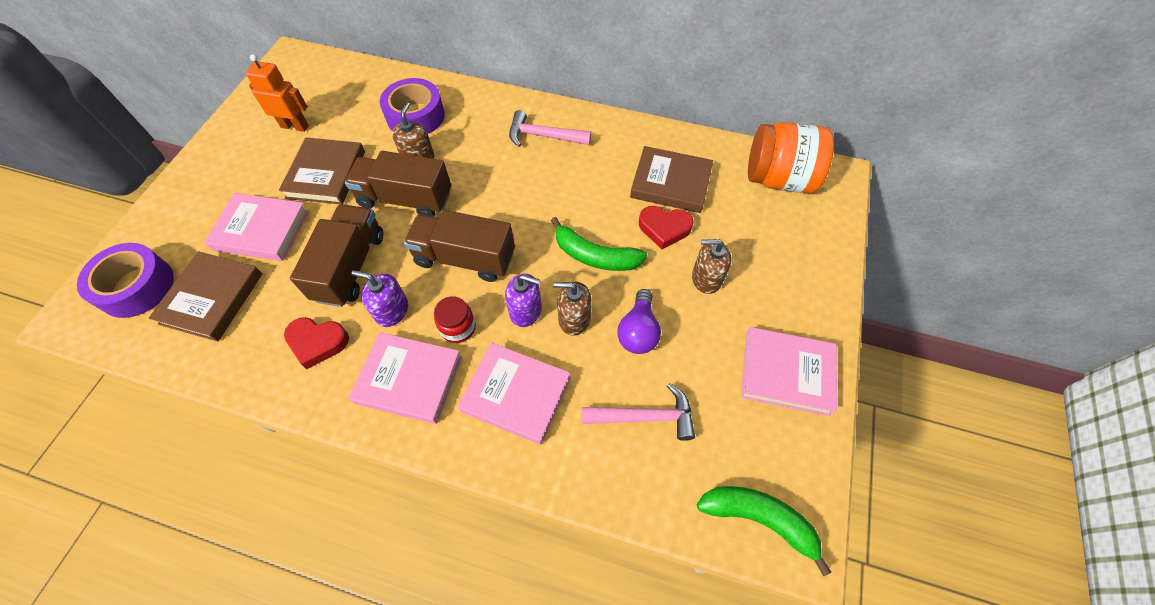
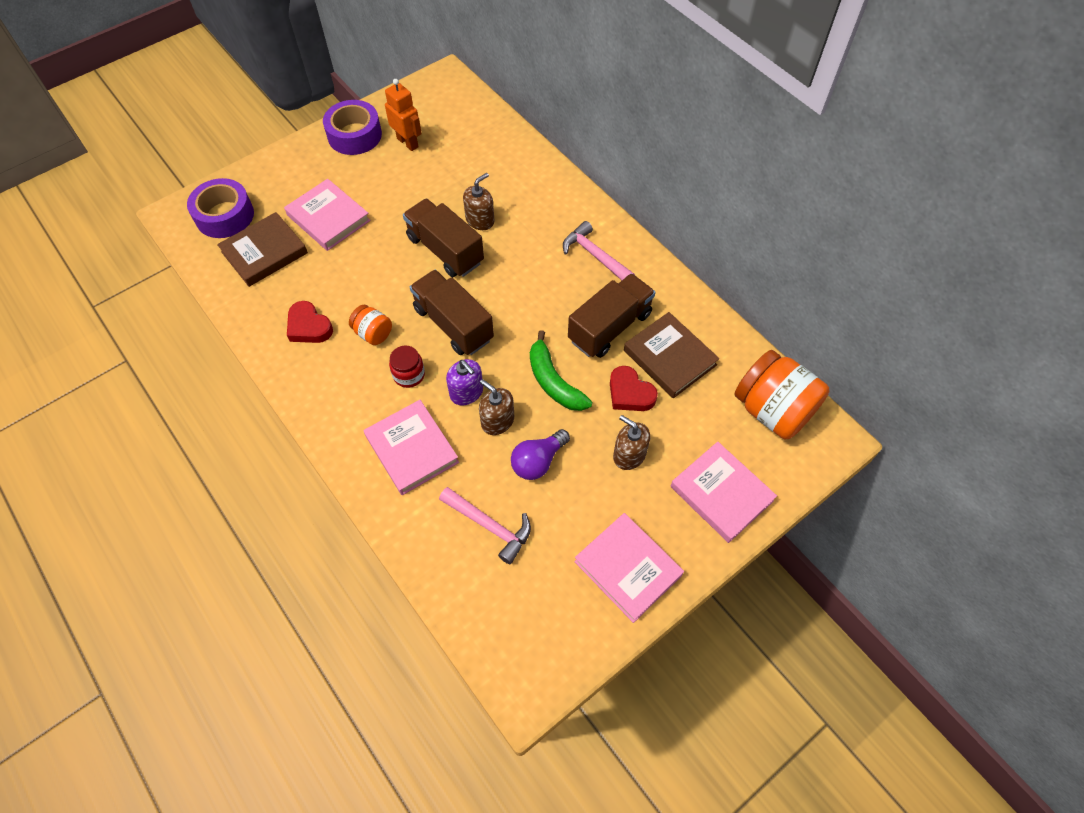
camera: 35 degrees right, 0 degrees up
(326, 174) = (402, 197): brown book -> none
(350, 267) = (368, 282): brown truck -> brown truck (609, 327)
(392, 310) = (373, 333): purple soap dispenser -> orange jar
(409, 379) = (349, 391): pink book -> pink book (721, 494)
(415, 116) = (504, 182): purple tape -> purple tape (354, 135)
(759, 519) = (511, 651): green banana -> none

